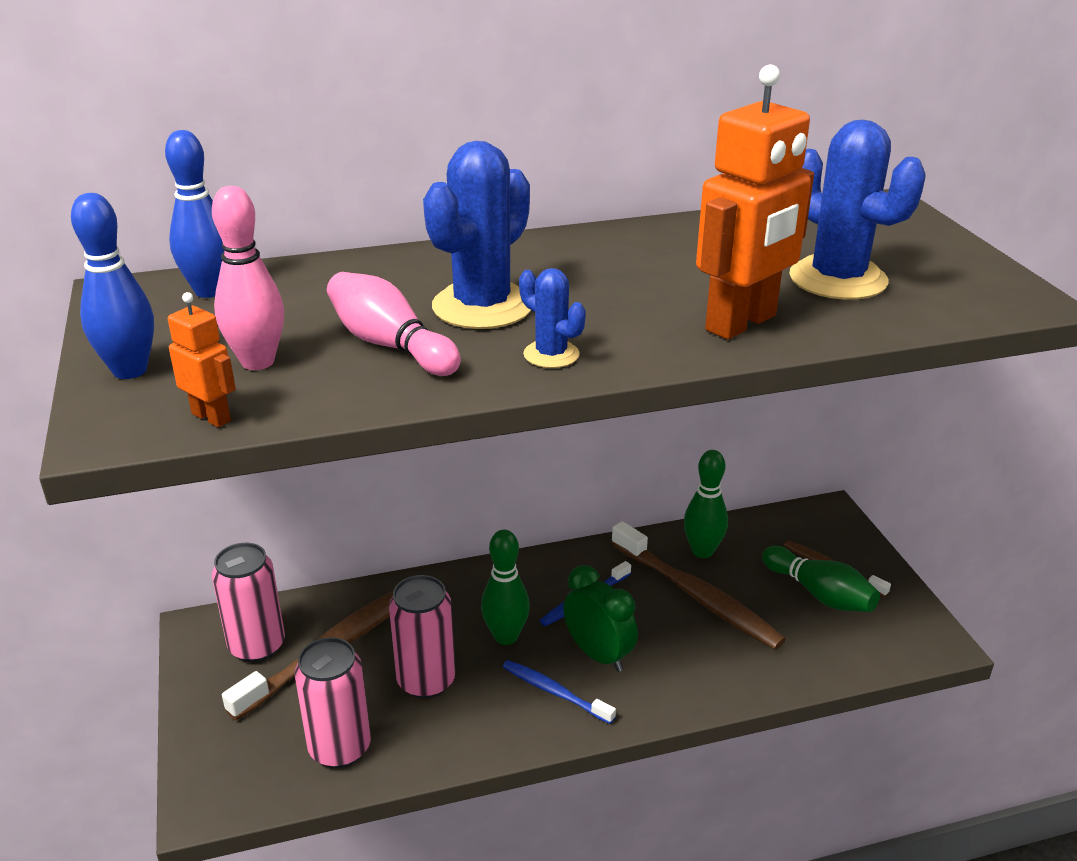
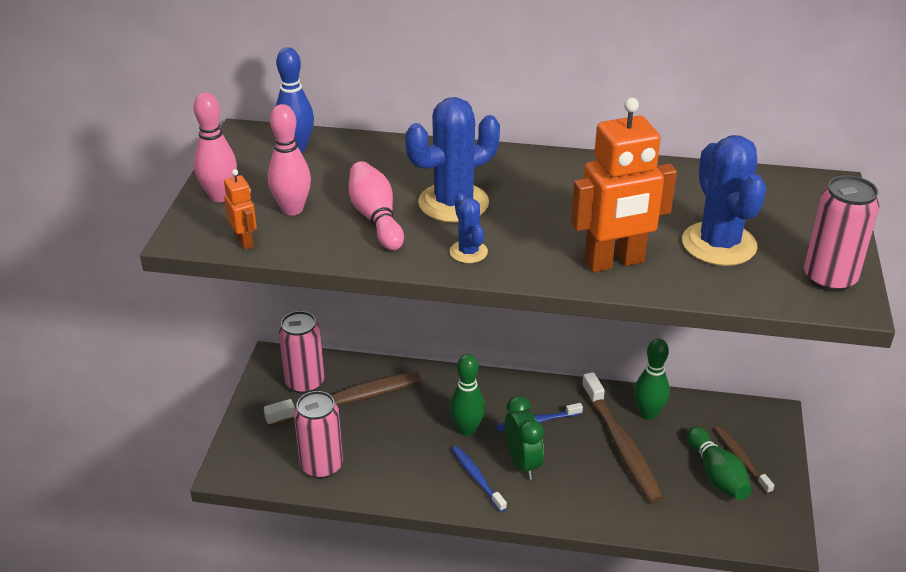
camera: 25 degrees right, 5 degrees up
(130, 370) = (220, 196): blue bowling pin -> pink bowling pin
(426, 681) = (397, 441): pink can -> pink can (829, 278)

